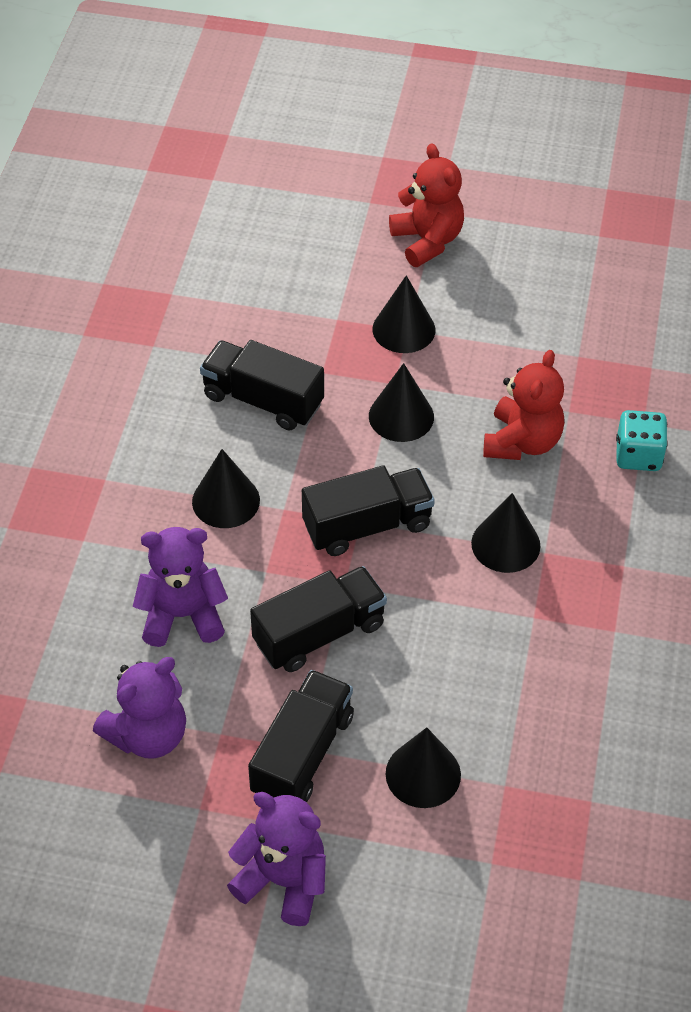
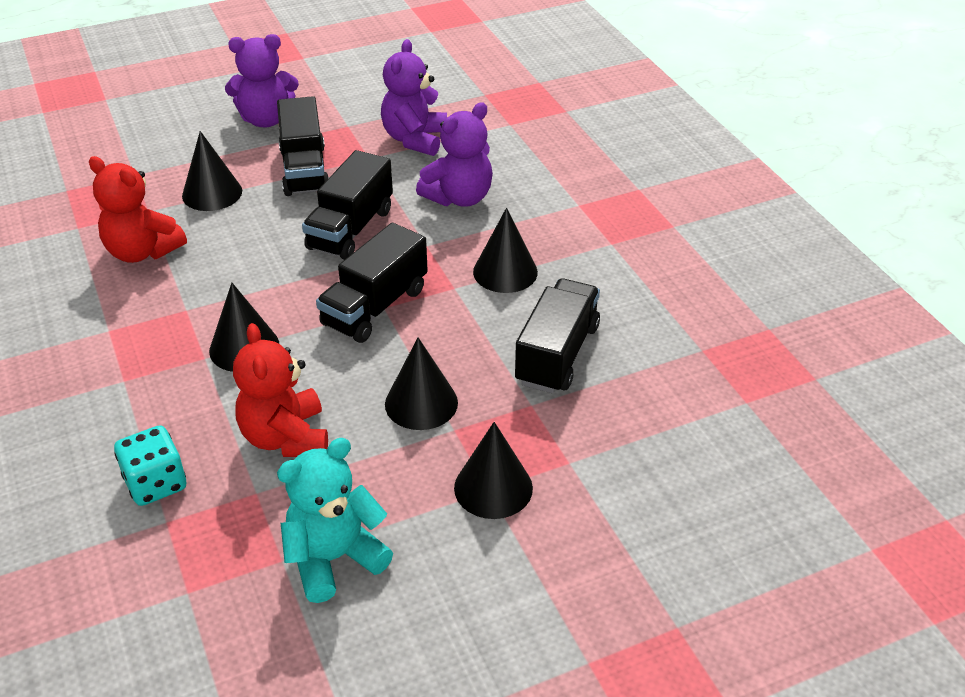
camera: 145 degrees right, 10 degrees down
(263, 400) = (557, 354): black truck -> black truck turned 60 degrees counterclockwise
(427, 241) = (563, 611): red teddy bear -> red teddy bear (142, 251)
(543, 339) = (334, 558): none -> turquoise teddy bear

